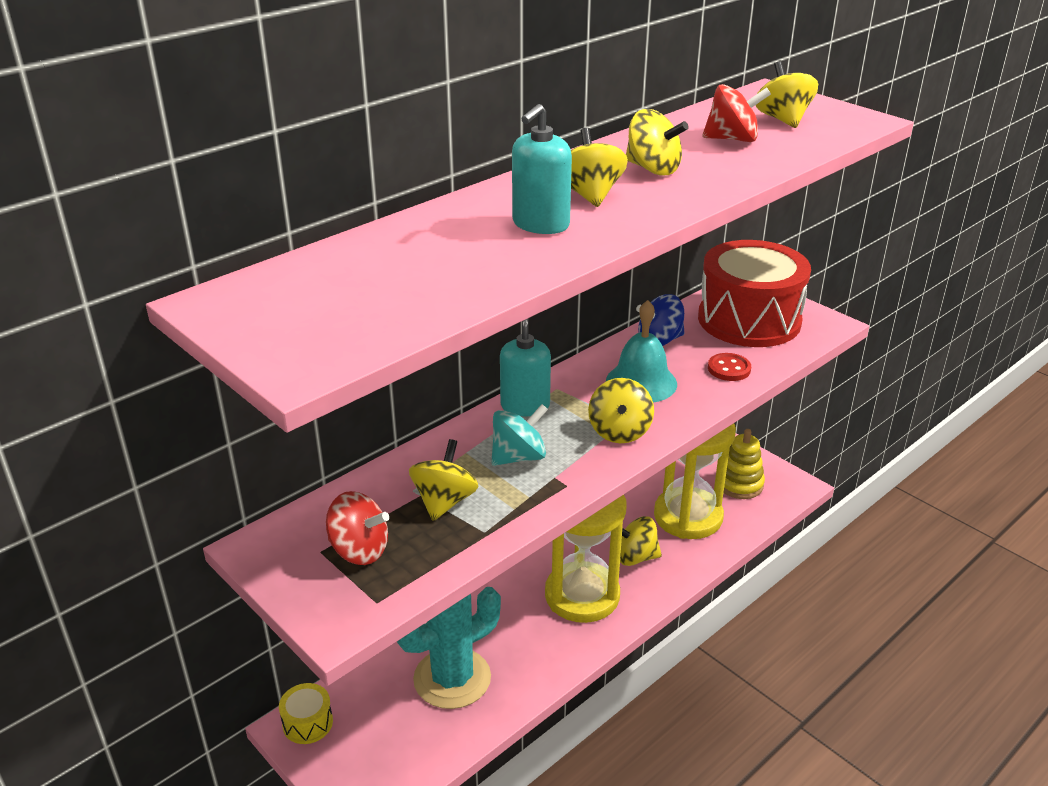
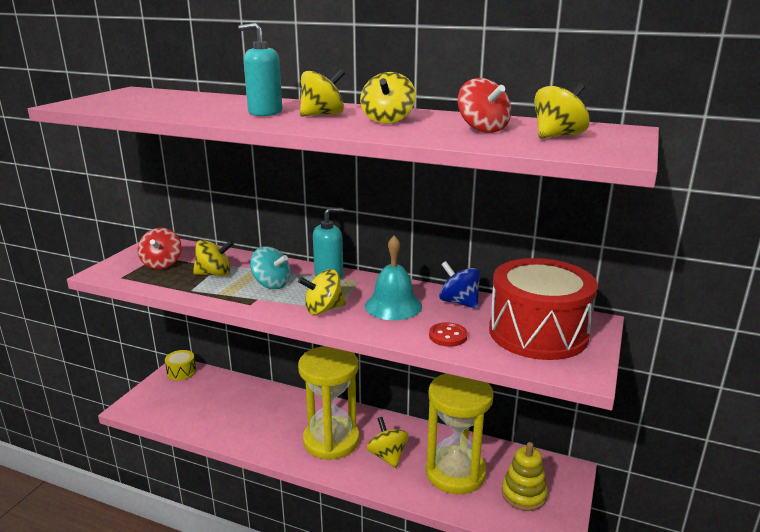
camera: 65 degrees right, 10 degrees down
(452, 678) = (231, 409): turquoise cactus -> none

